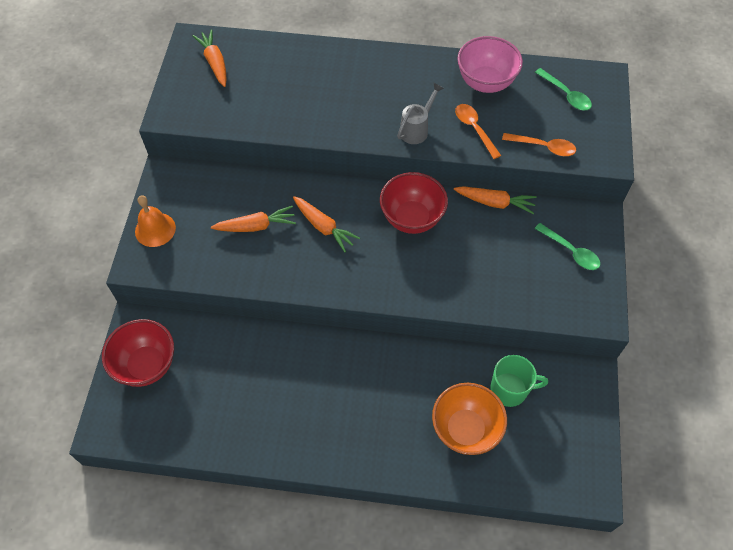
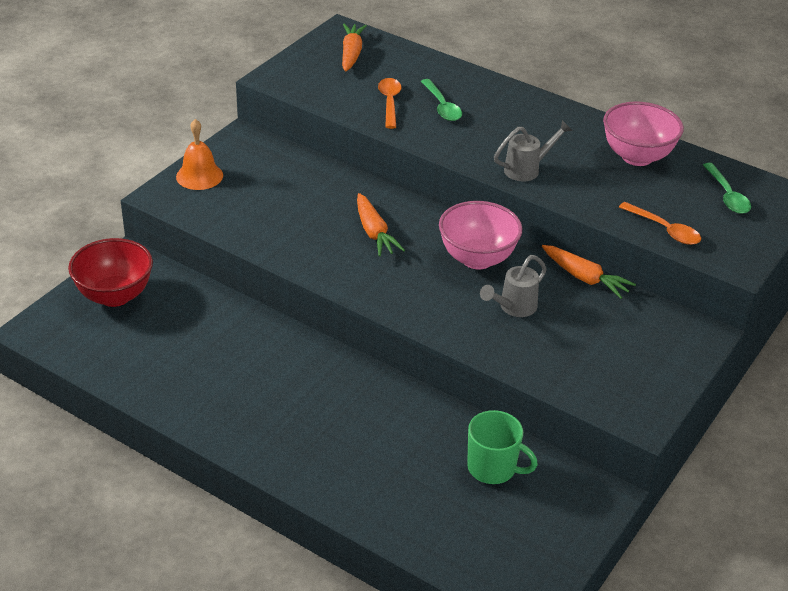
camera: 25 degrees right, 20 degrees down
(256, 226) = (303, 208): orange carrot -> none
(412, 218) = (477, 259): red bowl -> pink bowl
(463, 254) = (513, 308): none -> grey watering can
(465, 429) = (413, 482): orange bowl -> none
(474, 129) = (594, 190): orange spoon -> orange spoon (389, 102)
(571, 251) = (645, 350): green spoon -> green spoon (442, 106)

